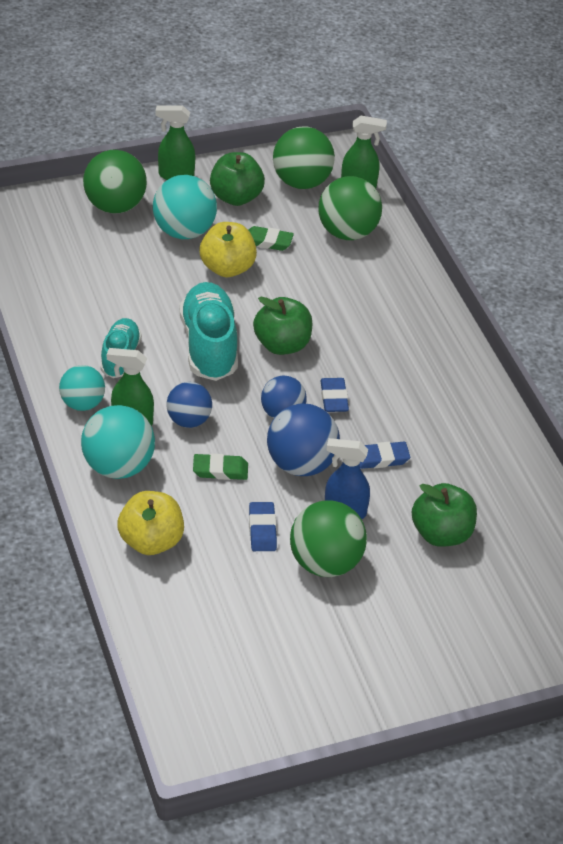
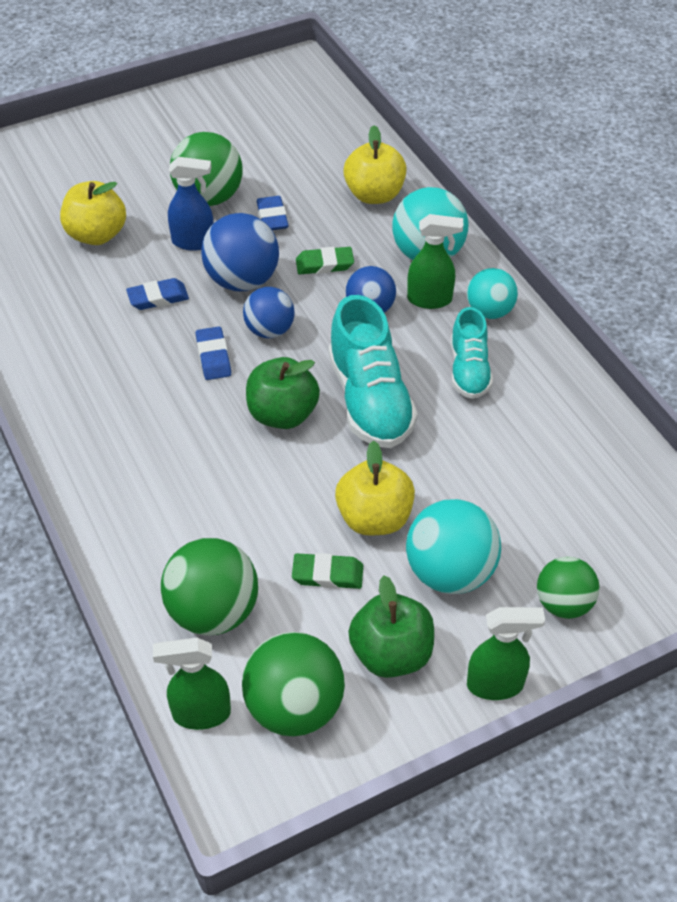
camera: 175 degrees right, 5 degrees up
(115, 206) = (563, 604): green ball -> green ball, size x0.64
(441, 534) = (97, 235): green apple -> yellow apple

